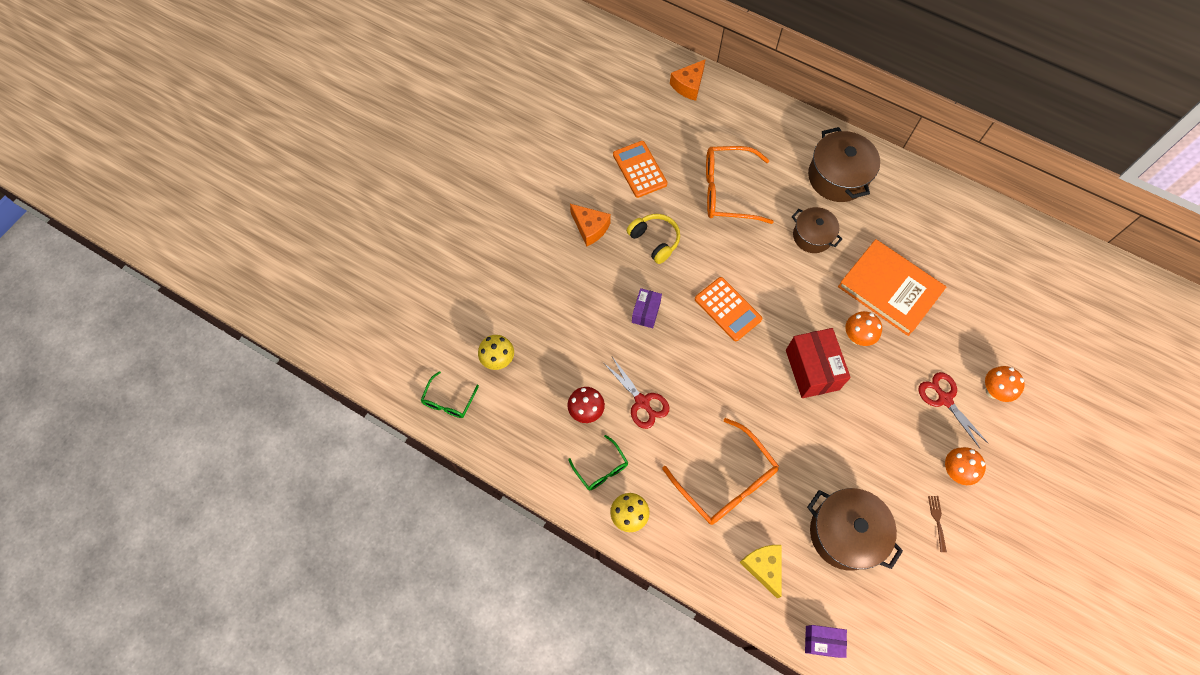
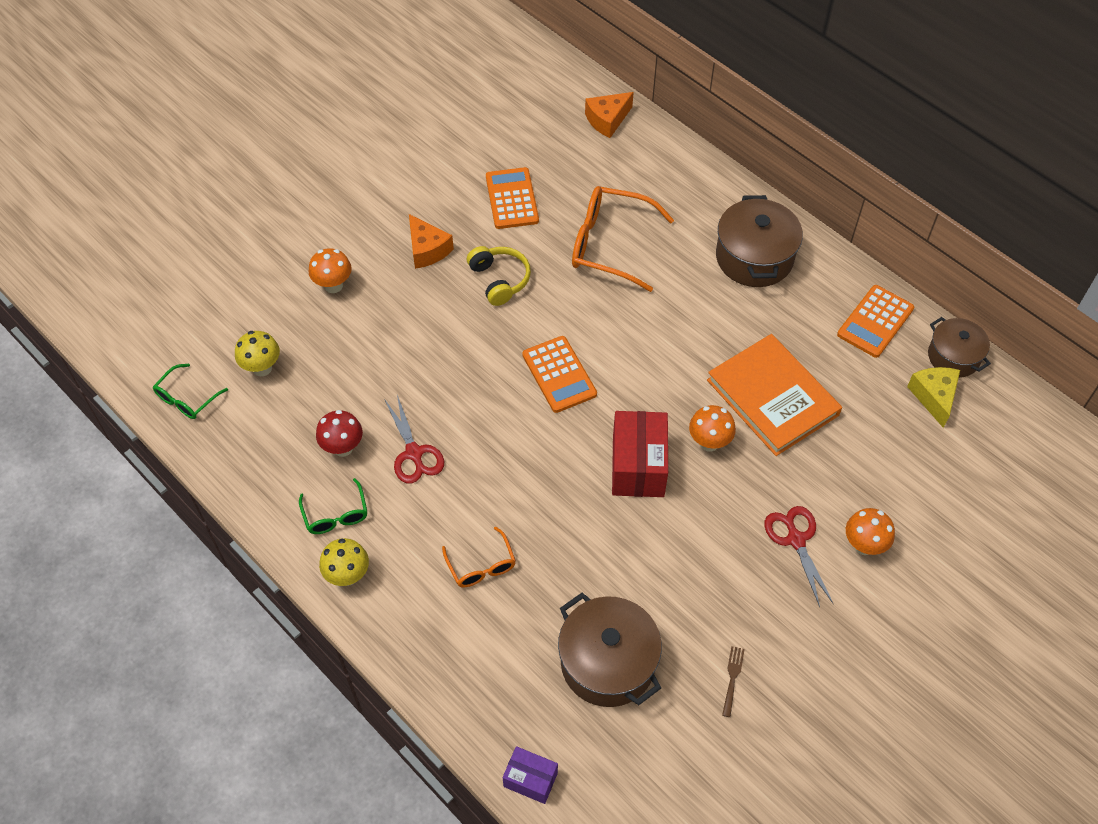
camera: 15 degrees right, 10 degrees down
(646, 312) = (457, 356): purple box -> none
(725, 481) = (481, 565): orange glasses -> orange glasses, size x0.54
(763, 567) = (490, 675): yellow cheese -> yellow cheese (934, 397)
(812, 236) = (696, 317): brown pot -> brown pot (953, 357)
(942, 209) = (875, 322): none -> orange calculator
(954, 471) = (777, 626): orange mushroom -> orange mushroom (333, 285)

